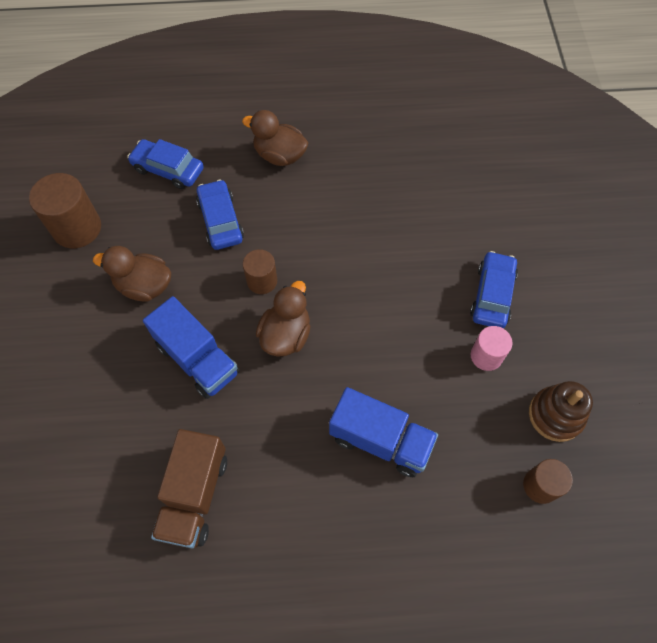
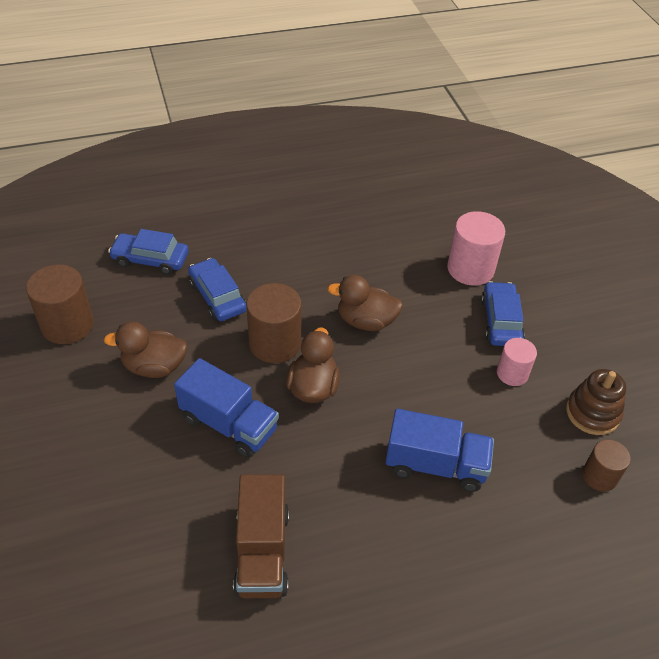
camera: 15 degrees left, 15 degrees down
(262, 281) = (275, 343): brown cylinder -> brown cylinder, size x1.65
(279, 155) = (260, 232): brown duck -> brown duck (366, 321)
(479, 230) = (470, 269): none -> pink cylinder

